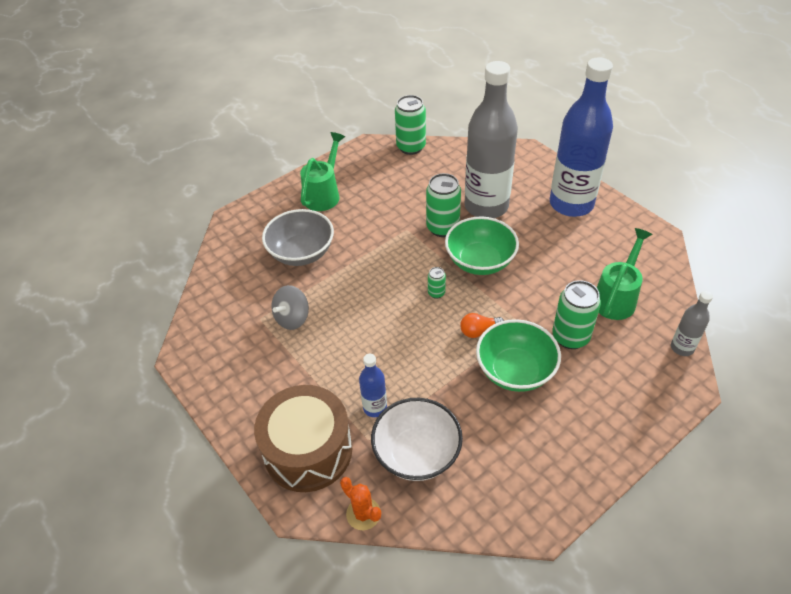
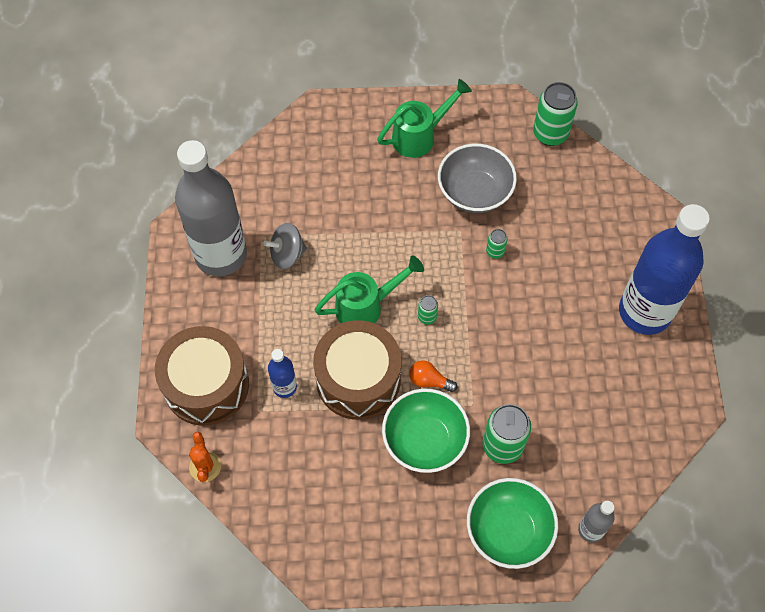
camera: 35 degrees right, 15 degrees up
(301, 253) = (347, 191): grey bowl -> grey bowl (474, 192)
(417, 453) = (283, 450): white bowl -> none
(426, 364) = (358, 379): none -> brown drum
(442, 228) = (495, 252): green can -> green can, size x0.49
(480, 261) = (495, 312): green bowl -> green bowl (508, 530)
(486, 206) = (558, 256): grey bottle -> grey bottle (221, 255)
(617, 297) = (584, 439): green watering can -> green watering can (366, 306)

